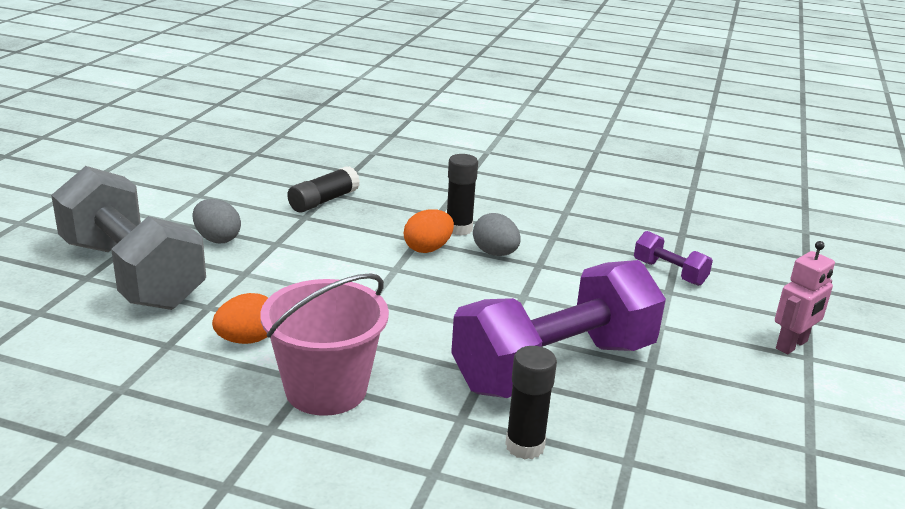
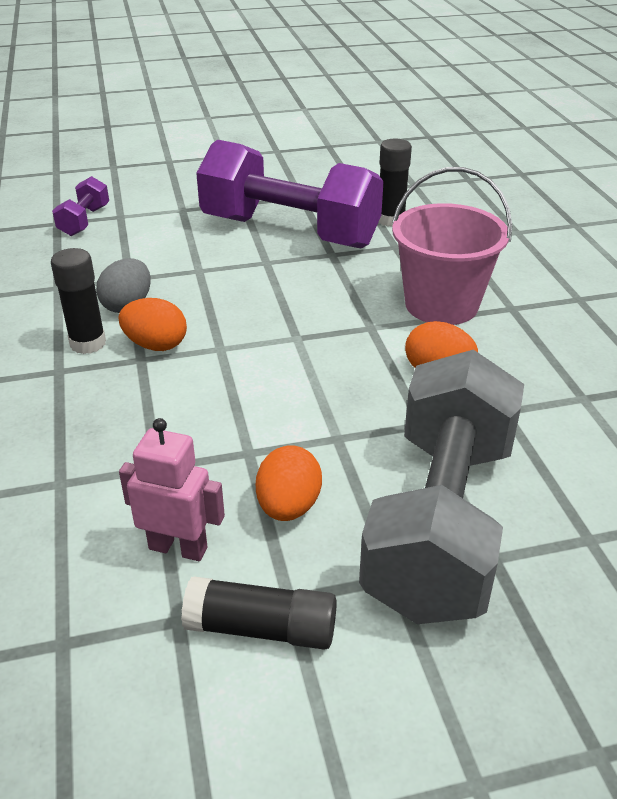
camera: 120 degrees left, 10 degrees up
(217, 239) = (288, 506): grey egg -> orange egg
(323, 201) = (92, 475): black glue stick -> black glue stick (262, 628)
(792, 345) = (158, 166): pink robot -> pink robot (178, 548)

